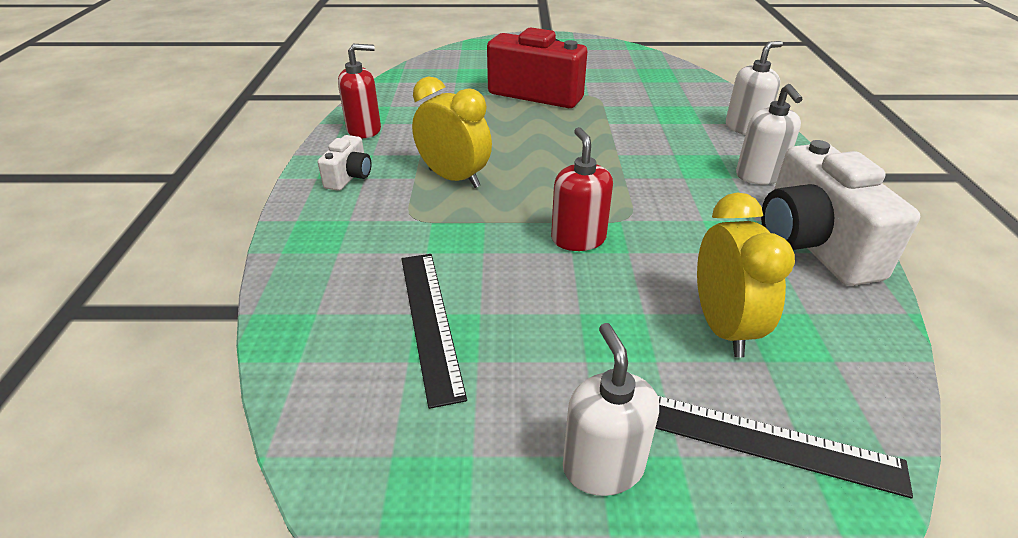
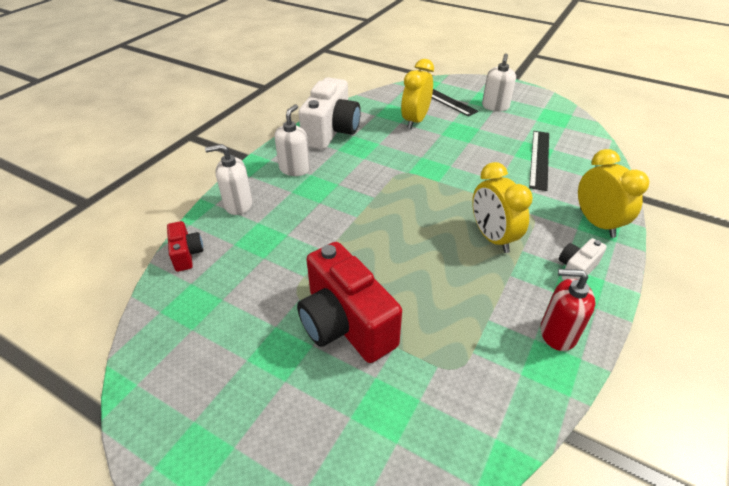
camera: 150 degrees left, 5 degrees up
(321, 234) = (596, 223): none -> yellow clock
(578, 239) = (441, 170): red soap dispenser -> none
(713, 91) = (186, 254): none -> red camera

